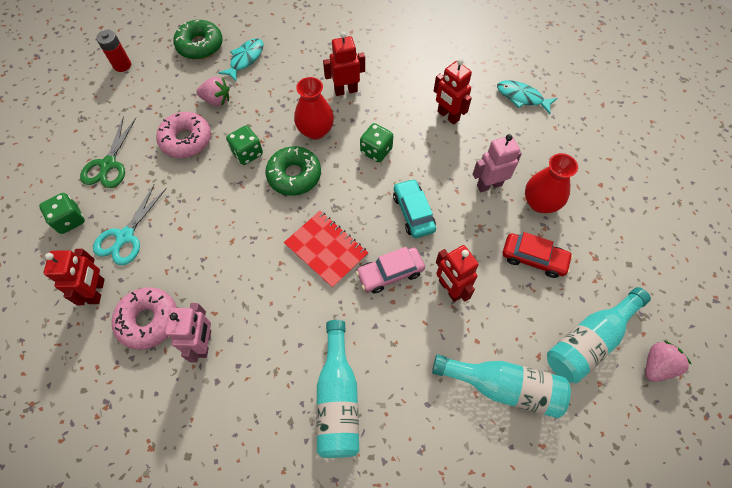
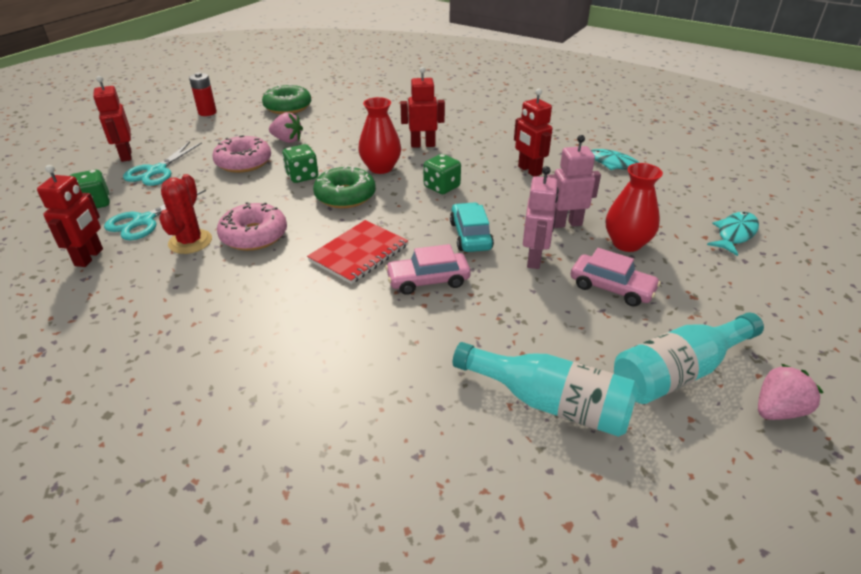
camera: 10 degrees right, 25 degrees down
(108, 165) = (156, 171): green scissors -> turquoise scissors
(148, 320) = (131, 286): pink donut -> pink donut (254, 235)
(178, 257) = (190, 242): none -> red cactus
(204, 343) = (183, 313): pink robot -> pink robot (534, 259)
(245, 59) = (328, 118): turquoise fish -> turquoise fish (734, 234)
(326, 249) = (359, 253): red notebook -> red notebook turned 75 degrees clockwise
(338, 398) = (323, 384): turquoise bottle -> none
(449, 289) = (498, 302): red robot -> red robot (126, 155)
(533, 258) = (611, 288): red car -> pink car

